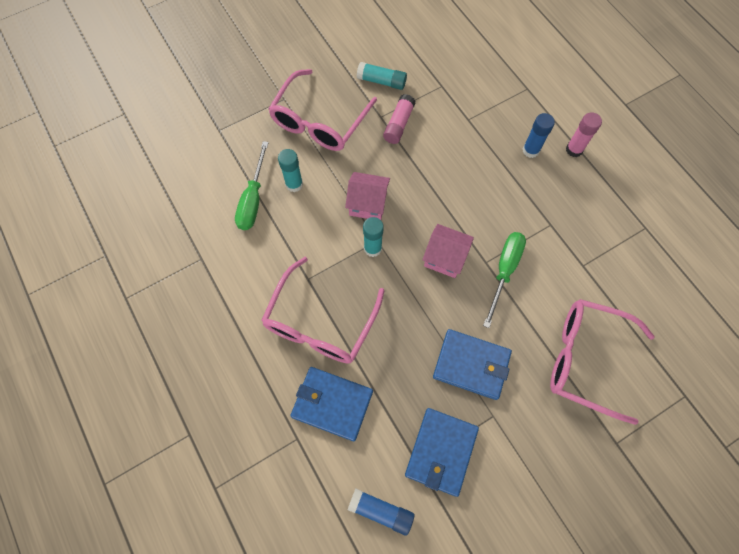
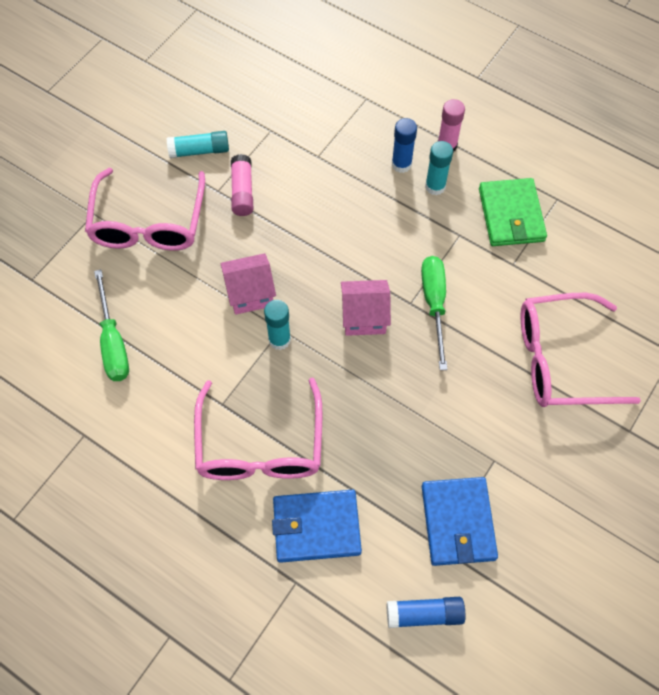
camera: 25 degrees left, 5 degrees down
(294, 184) = (154, 306): turquoise glue stick -> turquoise glue stick (435, 186)
(471, 365) = (446, 418): blue wallet -> none
(600, 225) = (511, 215): none -> green wallet

